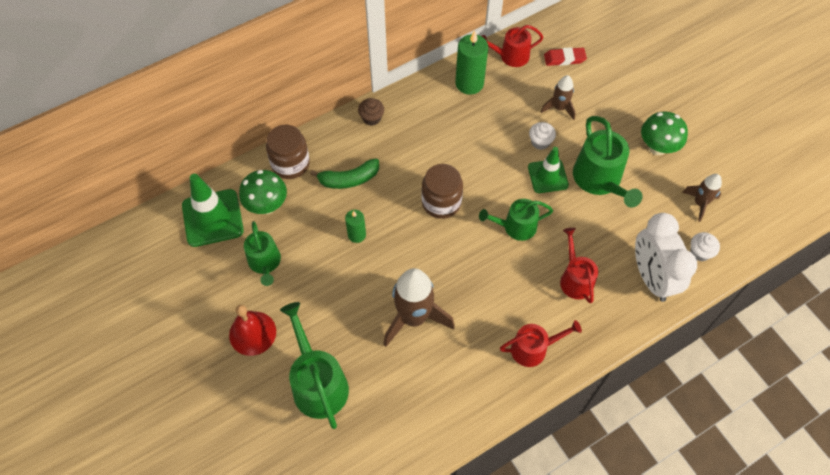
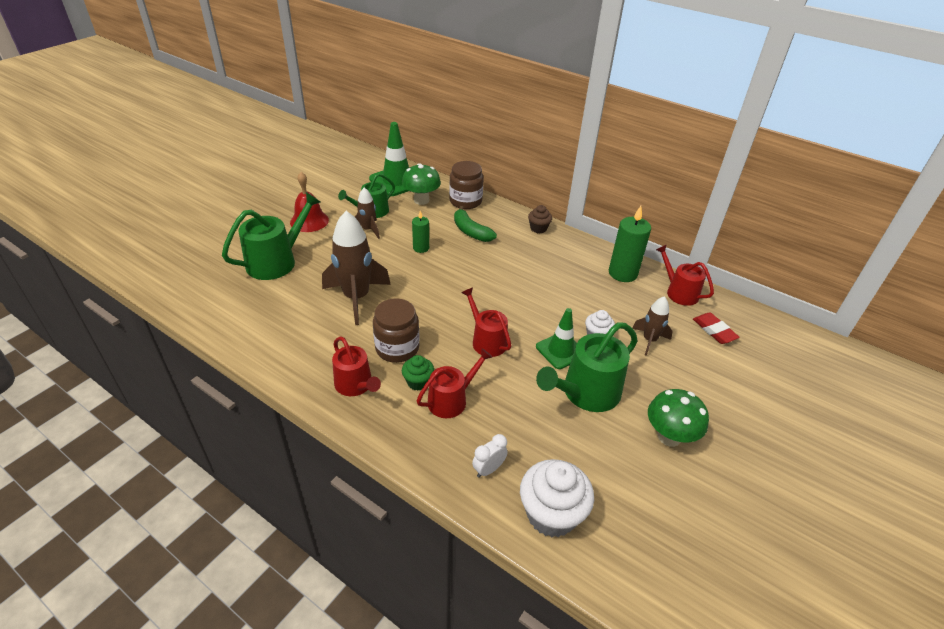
camera: 65 degrees right, 20 degrees down
(441, 202) = (482, 286): brown jar -> brown jar (397, 348)
(515, 227) = (486, 341): green watering can -> red watering can
(546, 297) = (418, 382): none -> green cupcake
(651, 277) = (488, 469): white clock -> white clock, size x0.42
(700, 203) = (622, 499): brown rocket -> brown rocket (368, 230)
(700, 252) = (551, 514): white cupcake -> white cupcake, size x1.86

